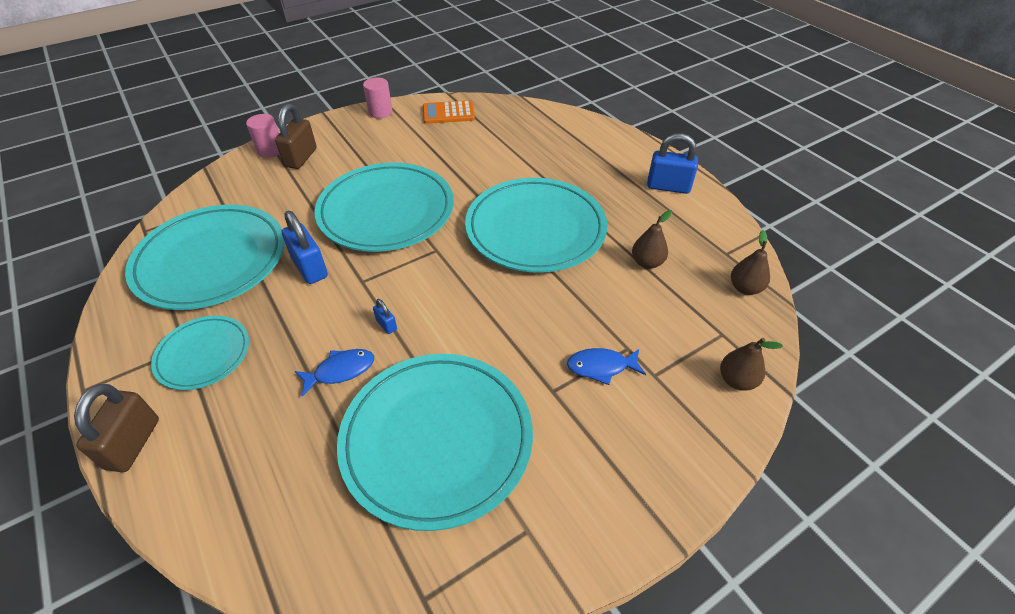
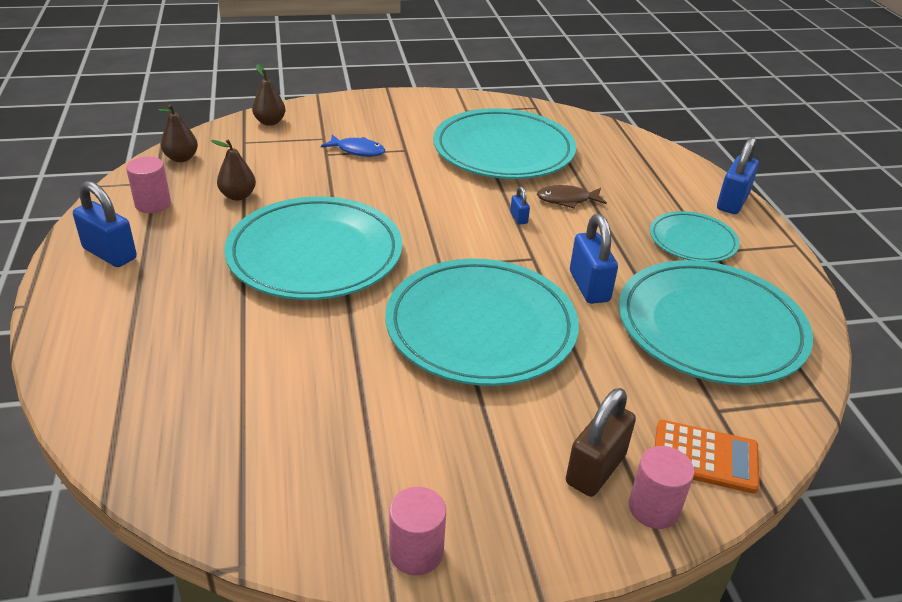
camera: 160 degrees left, 10 degrees down
(133, 444) = (732, 202): brown padlock -> blue padlock
(340, 371) = (567, 200): blue fish -> brown fish
(448, 113) = (283, 498): orange calculator -> orange calculator (705, 457)
(697, 232) = (153, 204): none -> pink cylinder

